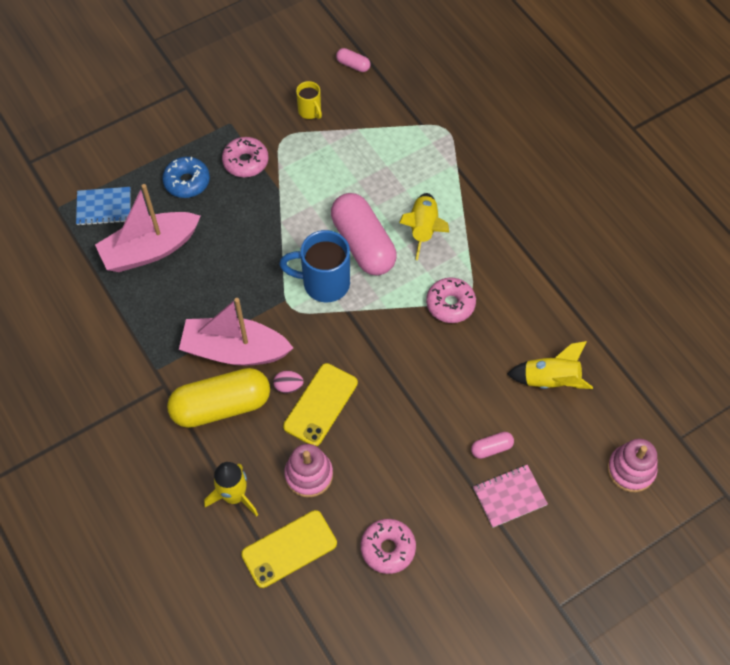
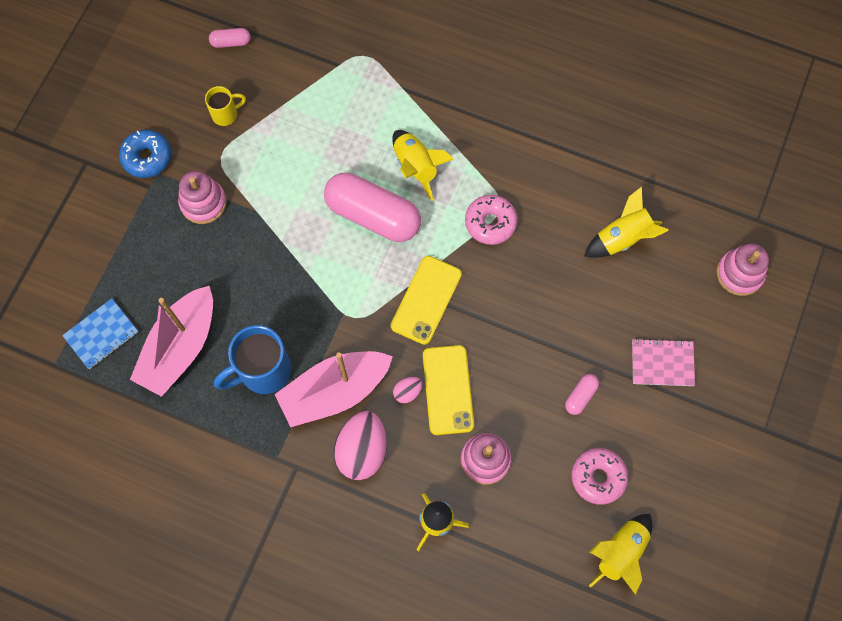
camera: 35 degrees left, 10 degrees up
(187, 182) = (162, 258): blue donut -> blue donut (147, 157)
(221, 406) = (362, 450): yellow capsule -> pink egg
(246, 162) = (203, 203): pink donut -> pink stacking toy
(289, 549) = (518, 536): yellow phone -> yellow phone (426, 300)
(310, 111) = (226, 114): yellow mug -> yellow mug turned 45 degrees counterclockwise
(324, 283) = (366, 275): blue mug -> blue mug (263, 371)
(360, 618) = (620, 552): none -> yellow rocket
(491, 448) = (618, 331): pink capsule -> pink capsule (580, 396)
(509, 497) = (662, 363): pink notebook -> pink notebook turned 60 degrees clockwise

